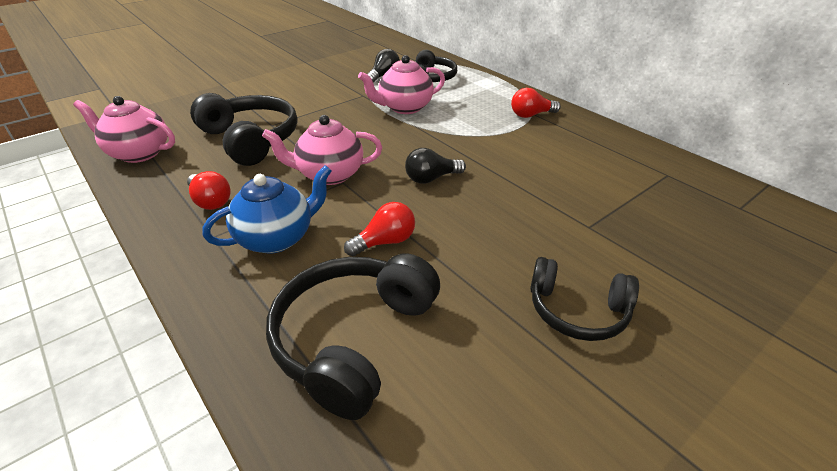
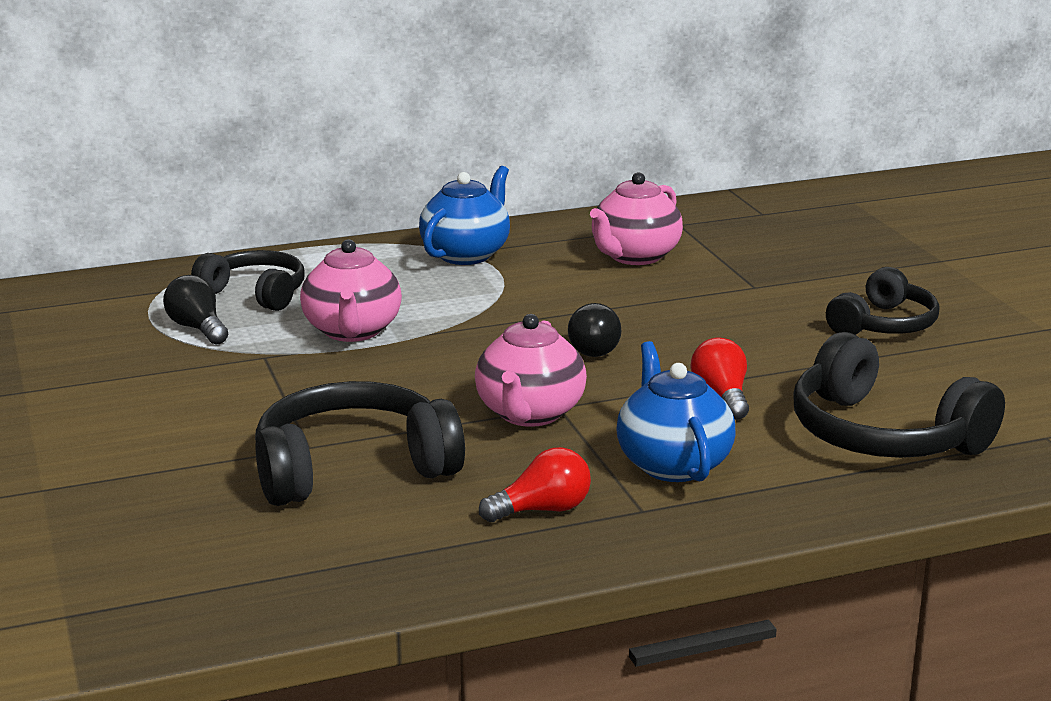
camera: 70 degrees left, 15 degrees down
(138, 153) = (310, 580): pink teapot -> pink teapot (634, 256)
(531, 115) = (466, 254): red light bulb -> blue teapot

